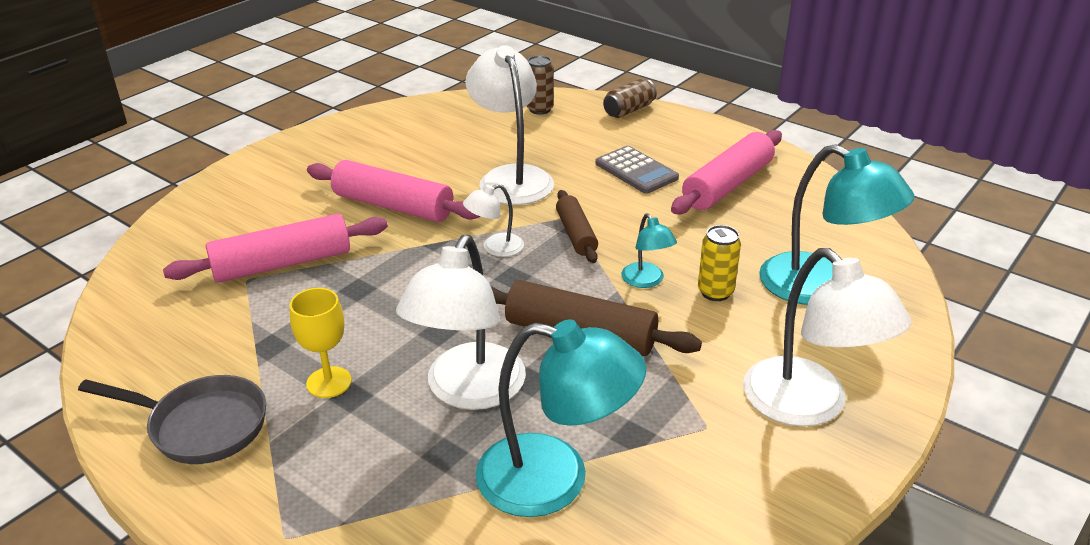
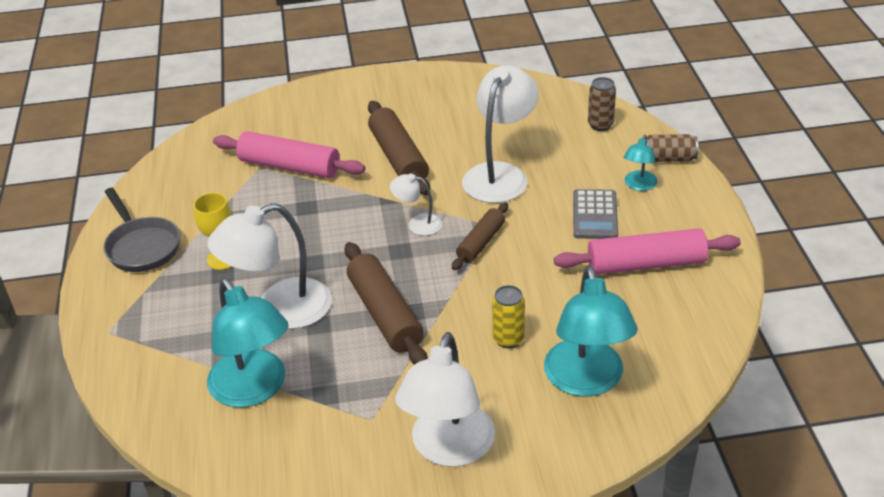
camera: 45 degrees right, 5 degrees up
(393, 206) = (398, 158): pink rolling pin -> brown rolling pin
(646, 281) = (476, 303): turquoise lamp -> turquoise lamp (638, 185)

